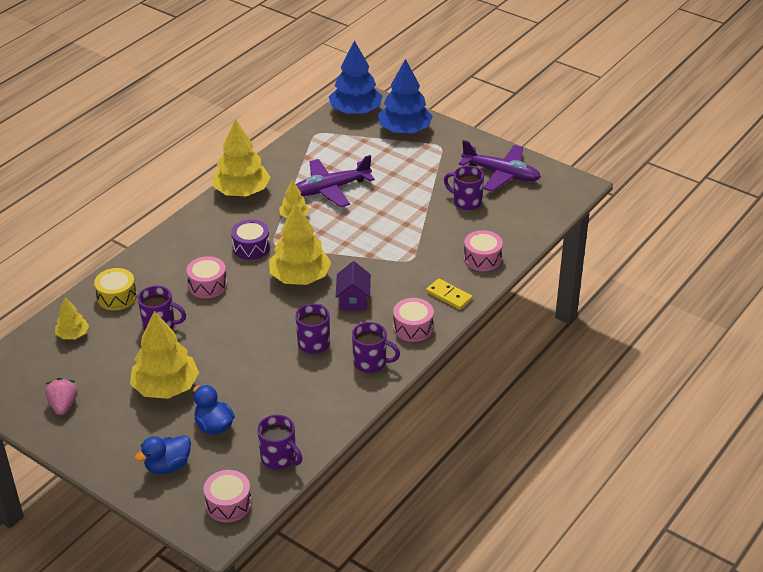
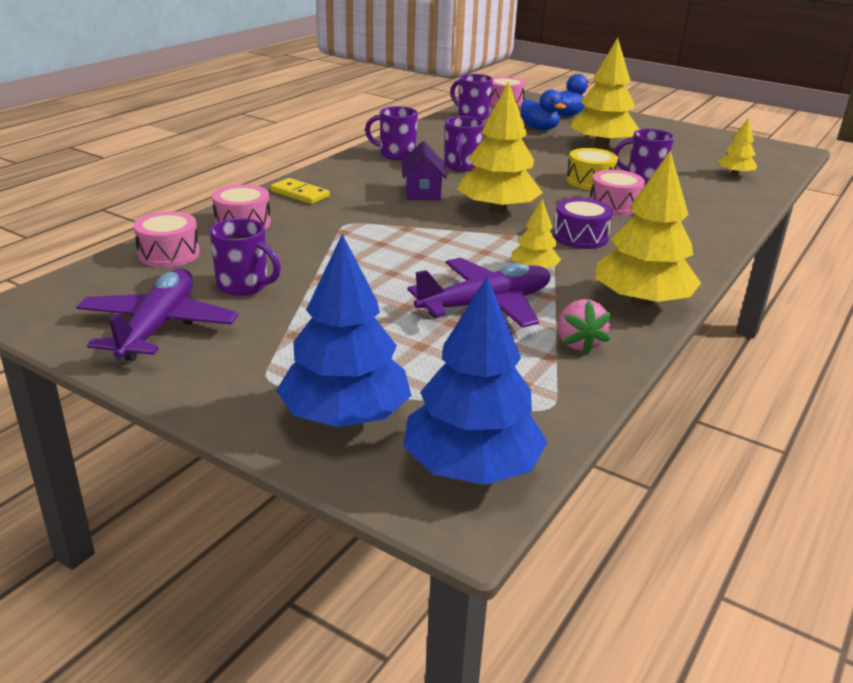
camera: 175 degrees right, 10 degrees down
(63, 405) = (690, 139): pink strawberry -> pink strawberry (578, 343)
(117, 297) = (718, 198): yellow drum -> yellow drum (590, 181)
(413, 328) = (348, 173): pink drum -> pink drum (169, 254)
(501, 174) = (158, 327): purple plane -> purple plane turned 75 degrees clockwise

